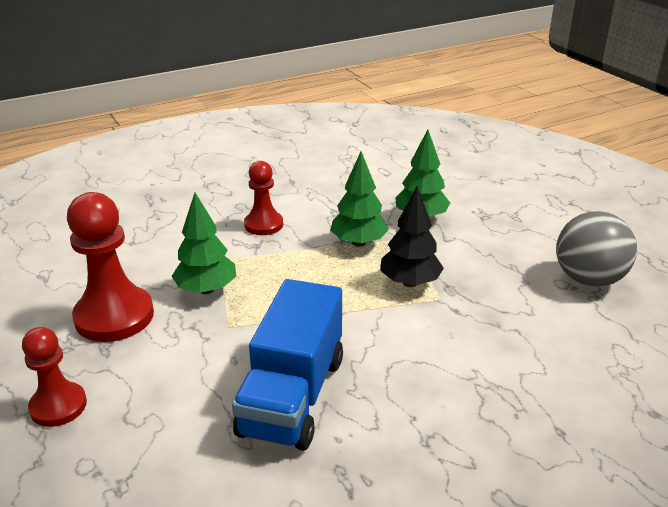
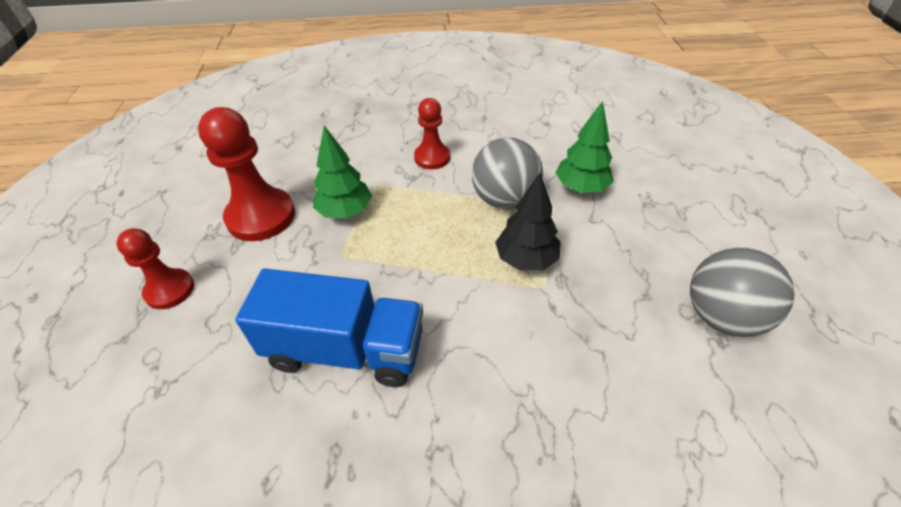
camera: 25 degrees right, 15 degrees up
(292, 395) = (345, 349): blue truck -> blue truck turned 120 degrees counterclockwise
(358, 242) = (504, 200): green tree -> grey ball

